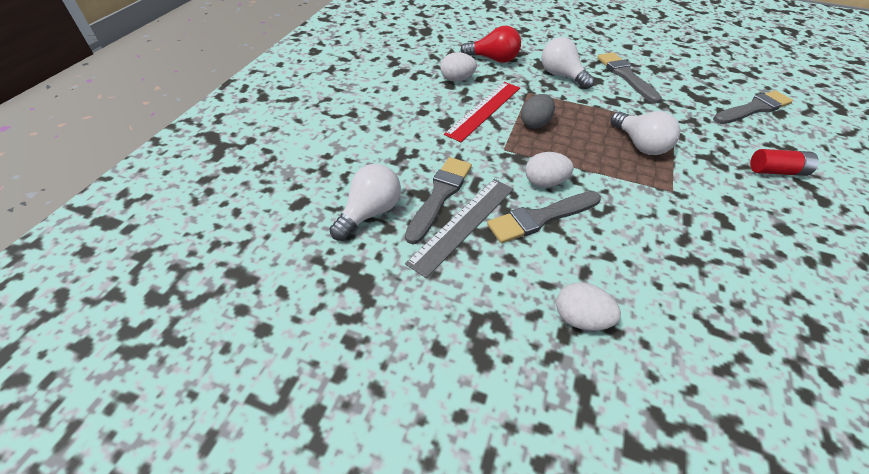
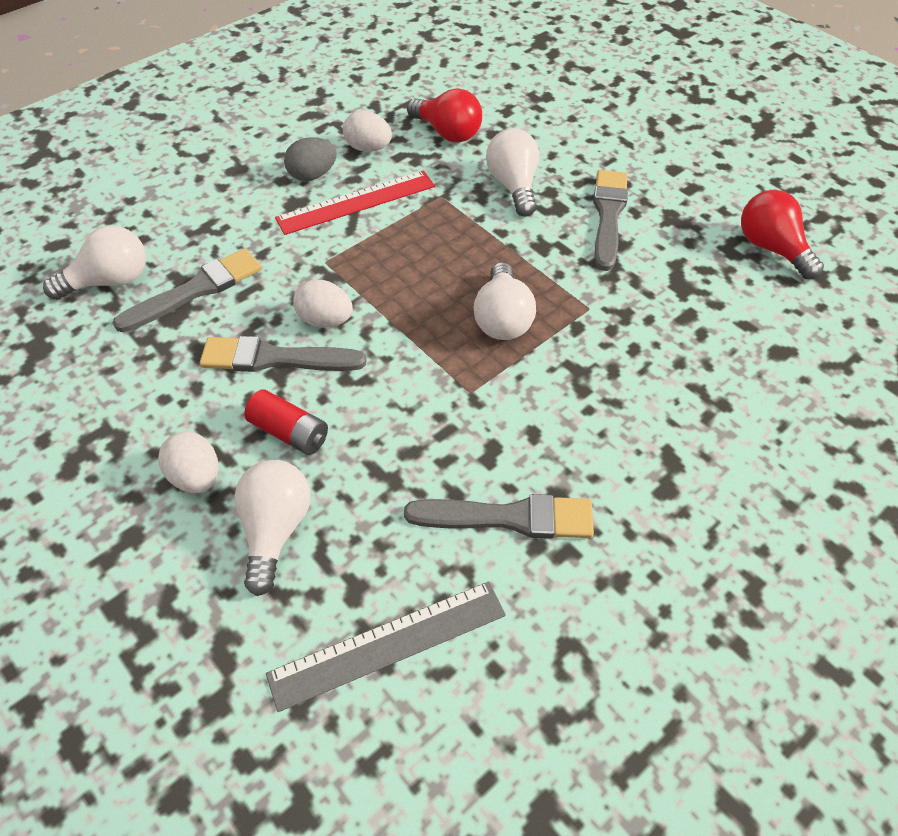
camera: 30 degrees right, 5 degrees up
(463, 224) = (187, 331): grey ruler -> grey ruler (388, 644)
(535, 124) = (399, 242): grey egg -> grey egg (312, 175)
(670, 328) = (276, 529): none -> white light bulb
(715, 68) = (771, 248): none -> red light bulb
(753, 108) = (745, 330): grey brush -> grey brush (509, 517)
(776, 171) = (651, 426): red battery -> red battery (290, 432)

